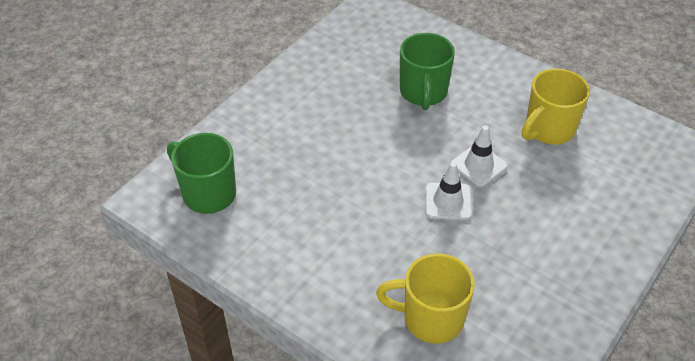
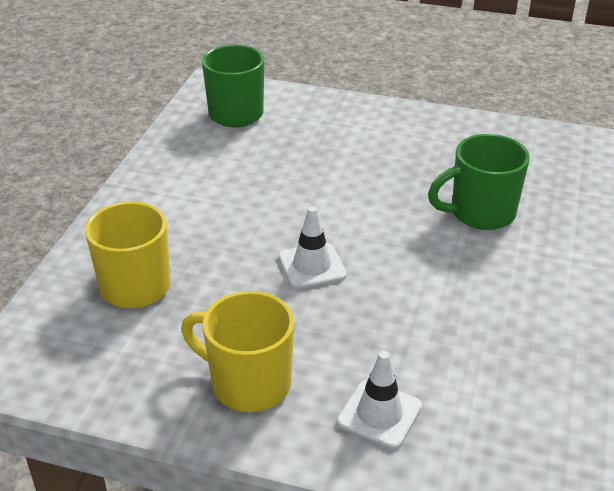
camera: 70 degrees right, 10 degrees down
(478, 165) = (386, 280): white traffic cone -> white traffic cone (379, 414)
(548, 129) = (497, 333): yellow mug -> yellow mug (248, 383)

